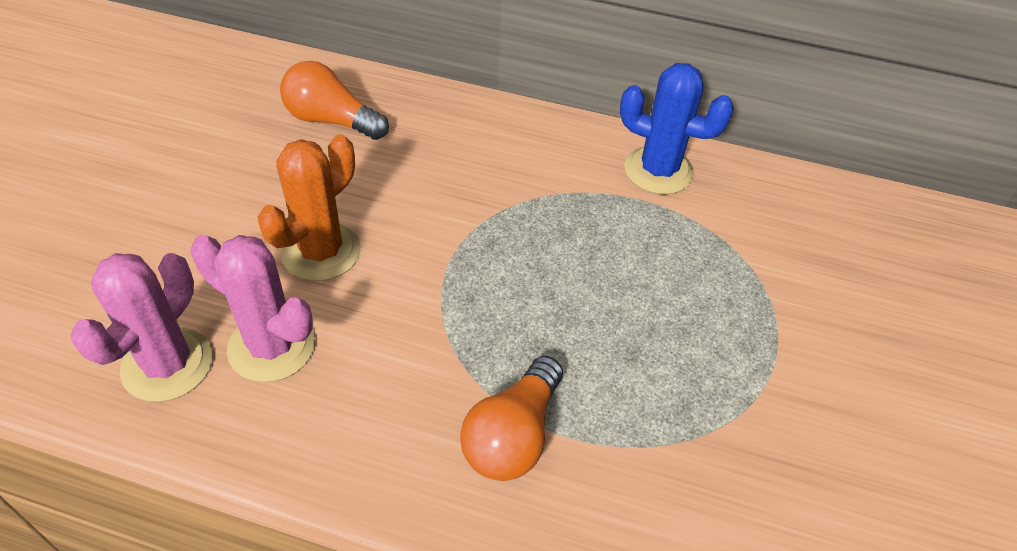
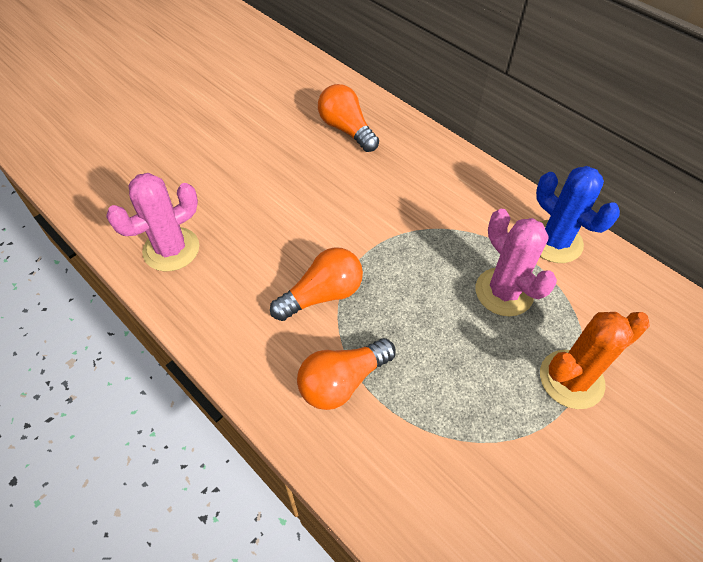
camera: 30 degrees right, 5 degrees up
(272, 346) = (232, 262): pink cactus -> pink cactus (504, 292)
(321, 252) = (292, 214): orange cactus -> orange cactus (571, 379)
(423, 339) = (322, 295): none -> orange light bulb

